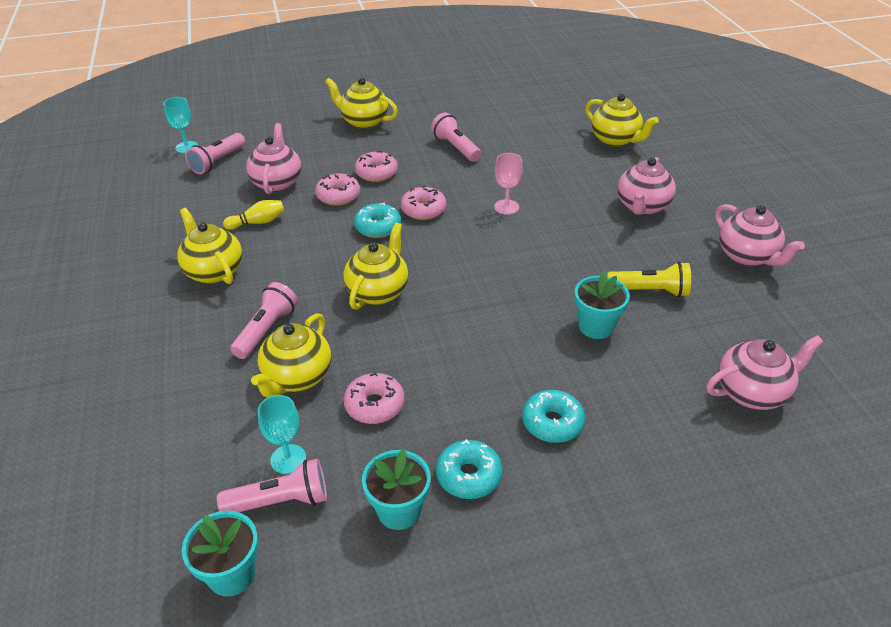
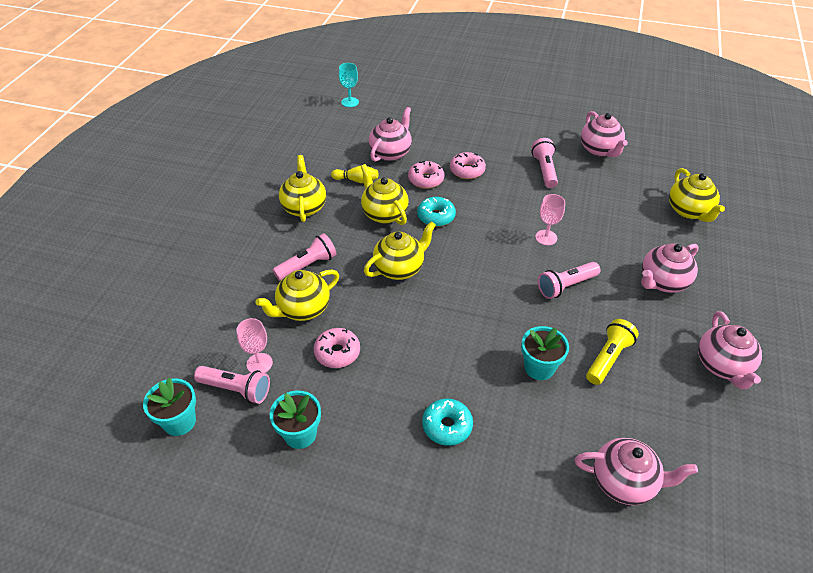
camera: 30 degrees right, 5 degrees up
(218, 162) = (362, 121): pink flashlight -> pink flashlight (566, 286)
(288, 459) = (259, 363): turquoise goblet -> pink goblet
(363, 122) = (489, 122): yellow teapot -> yellow teapot (384, 213)
(423, 210) = (479, 215): pink donut -> none
(469, 476) = (361, 434): turquoise donut -> none
(494, 114) = (600, 150): none -> pink teapot
(650, 291) = (608, 358): yellow flashlight -> yellow flashlight turned 90 degrees counterclockwise

